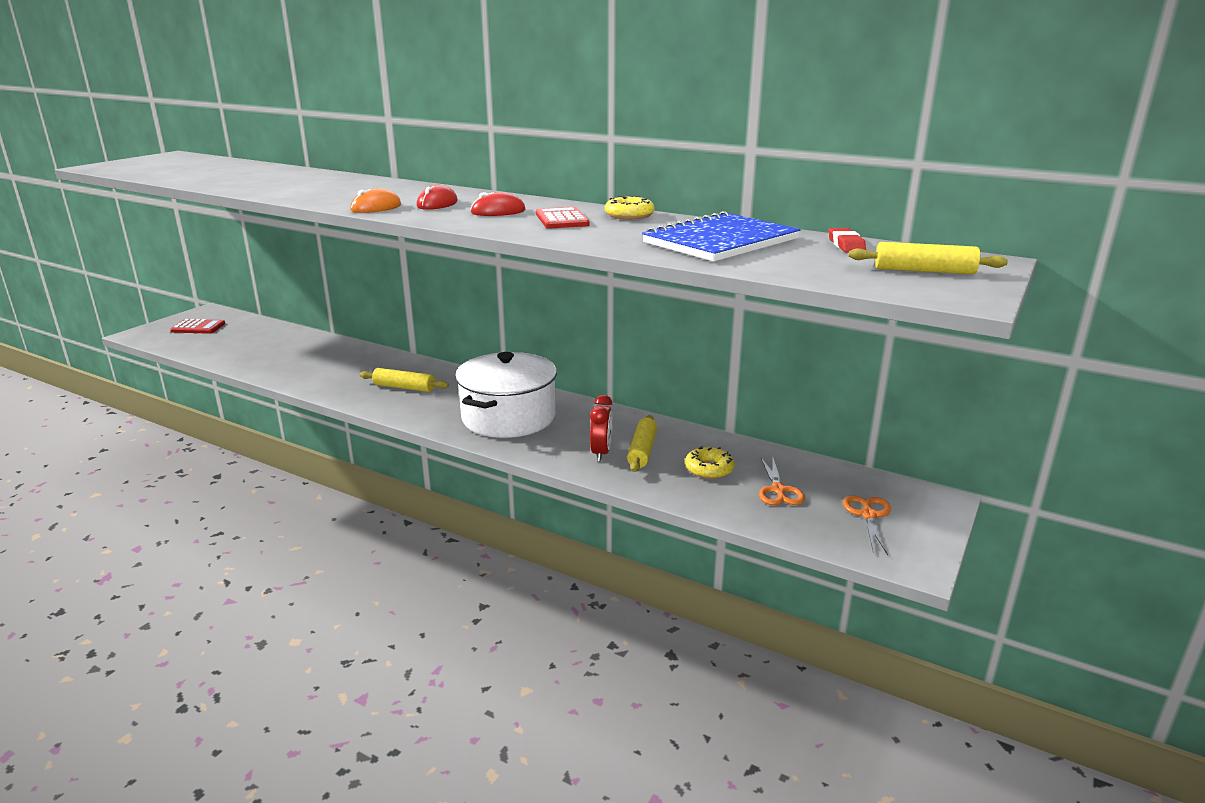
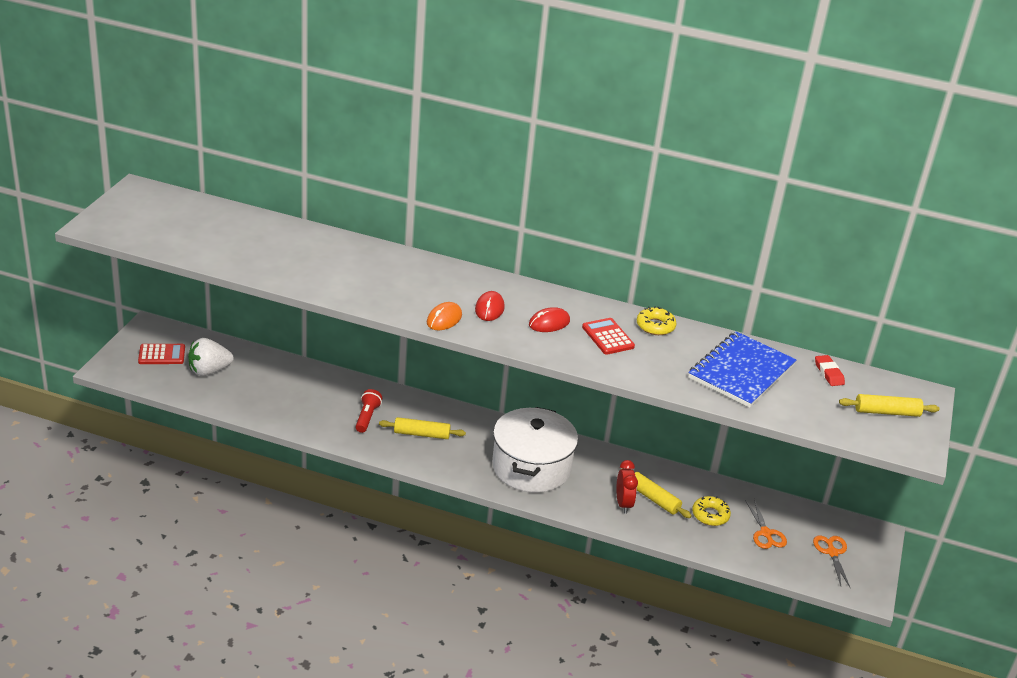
camera: 15 degrees left, 10 degrees up
(231, 338) = (209, 371): none -> white strawberry
(356, 373) = (367, 417): none -> red flashlight
(642, 450) = (653, 499): yellow rolling pin -> yellow rolling pin turned 45 degrees counterclockwise

